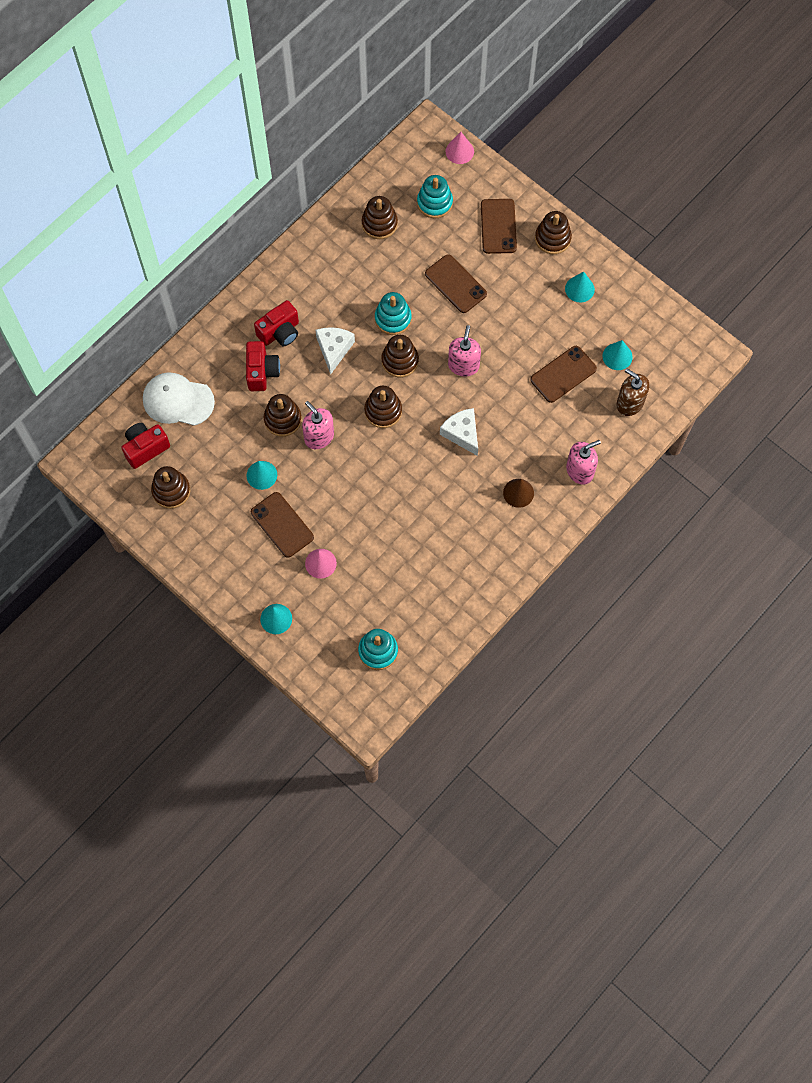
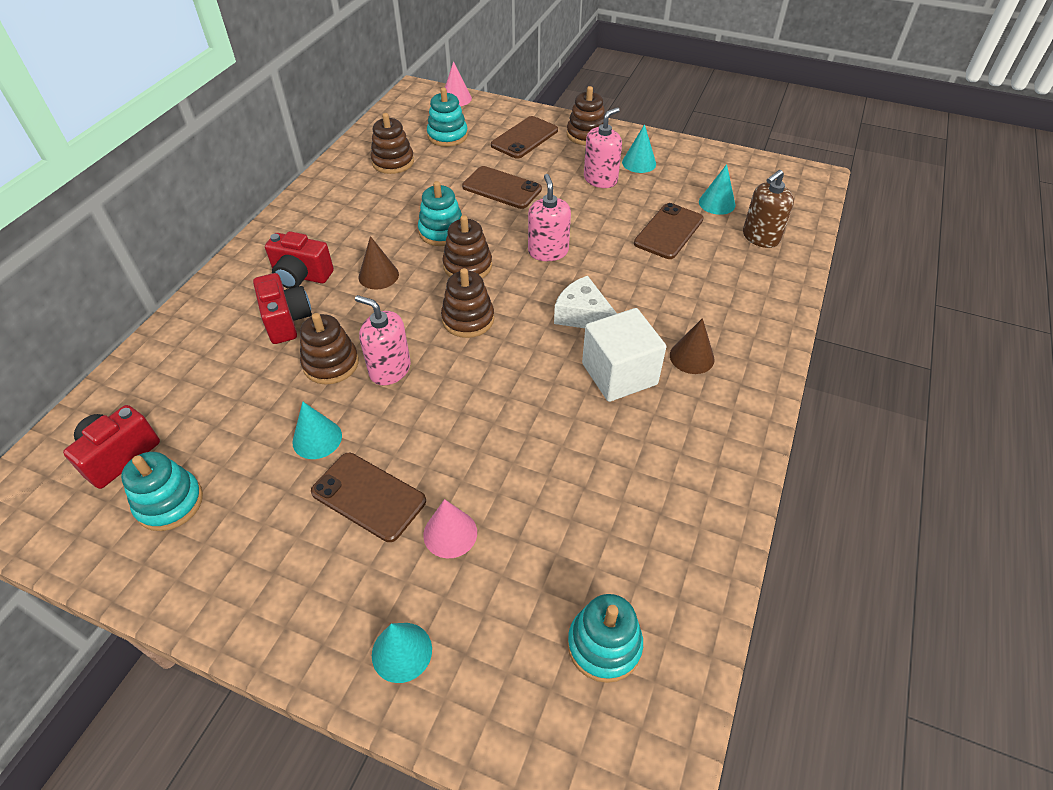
camera: 20 degrees left, 20 degrees down
(171, 491) = (170, 503): brown stacking toy -> turquoise stacking toy
(178, 400) = (166, 382): white cap -> none
(280, 332) = (301, 276): red camera -> red camera turned 75 degrees clockwise
(334, 349) = (378, 275): white cheese -> brown cone
(464, 490) = (619, 374): none -> white cube
(498, 226) = (524, 138): brown phone -> brown phone turned 60 degrees clockwise
(580, 471) = (751, 313): pink soap dispenser -> pink soap dispenser (600, 179)
(629, 403) = (760, 237): brown soap dispenser -> brown soap dispenser turned 60 degrees counterclockwise

